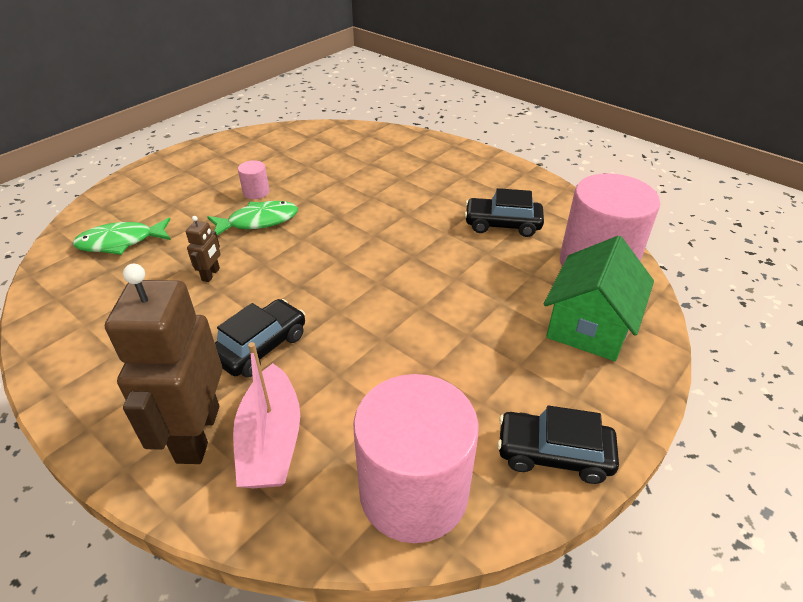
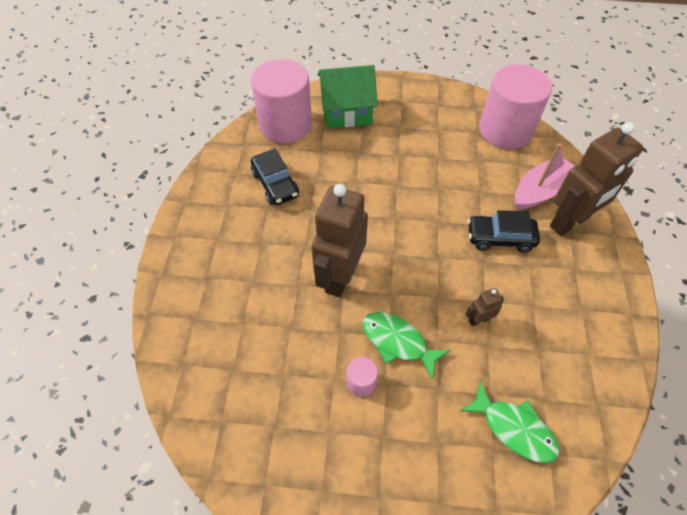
camera: 125 degrees left, 15 degrees up
(353, 219) = (340, 276): none -> brown robot
(553, 454) = (441, 98): black car -> none

